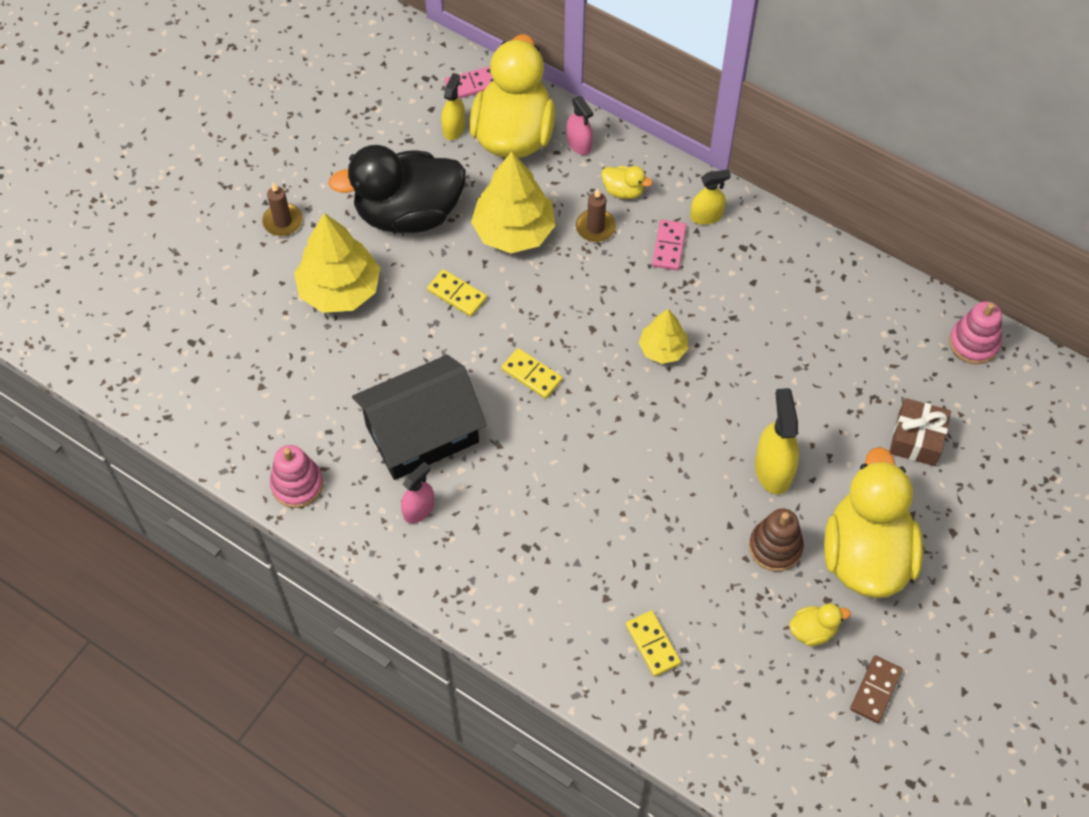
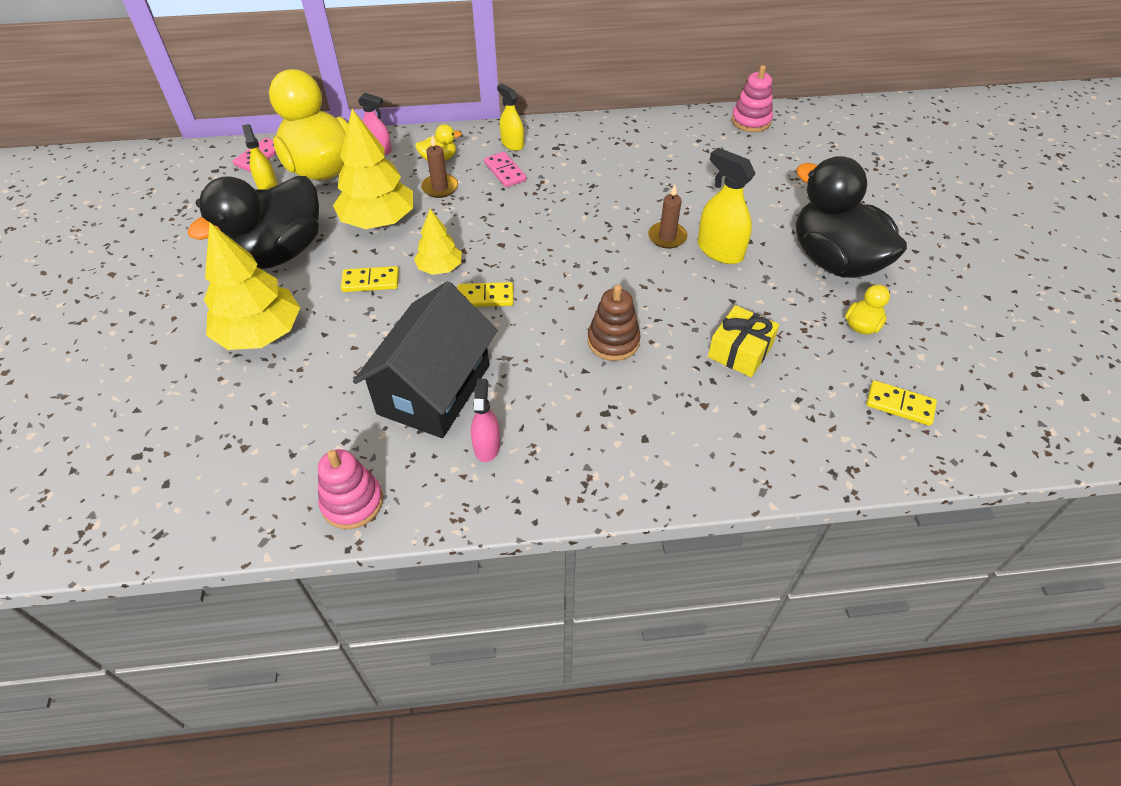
camera: 40 degrees left, 10 degrees down
(283, 221) = (161, 316): brown candle -> brown candle (667, 237)
(652, 644) = (773, 412): yellow domino -> yellow domino (899, 405)
(662, 349) = (565, 228): yellow tree -> yellow tree (439, 268)
(683, 575) = (740, 351): none -> yellow gift
(706, 216) = (512, 144): yellow spray bottle -> yellow spray bottle turned 75 degrees counterclockwise
(775, 547) = (776, 293): brown stacking toy -> brown stacking toy (613, 341)
(865, 555) = (834, 261): yellow duck -> black duck
(875, 690) = (943, 333): brown domino -> none
(916, 439) = (782, 183): brown gift -> none

